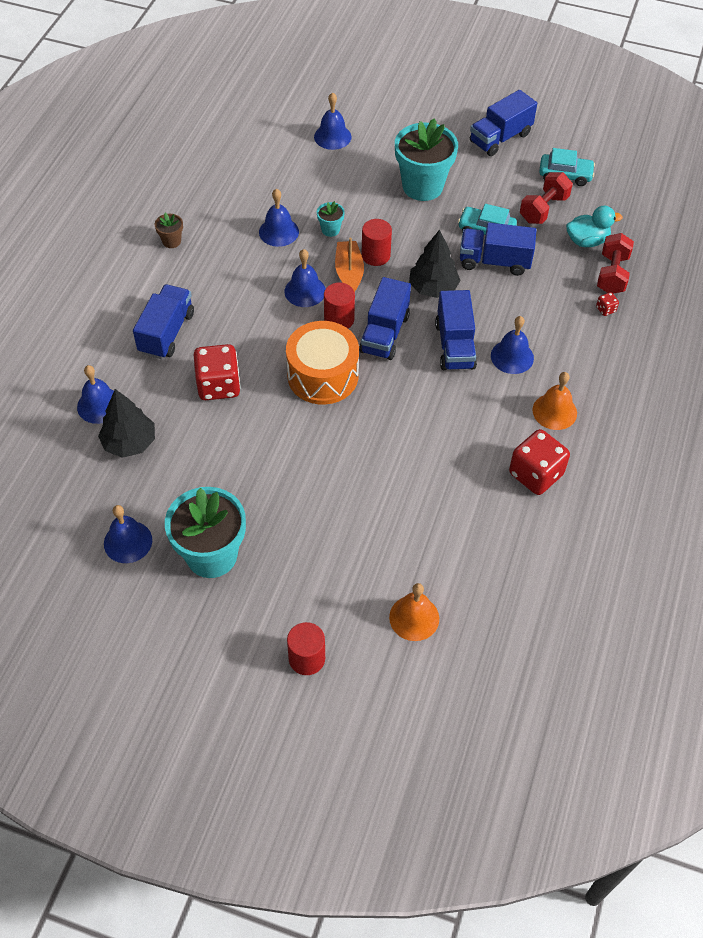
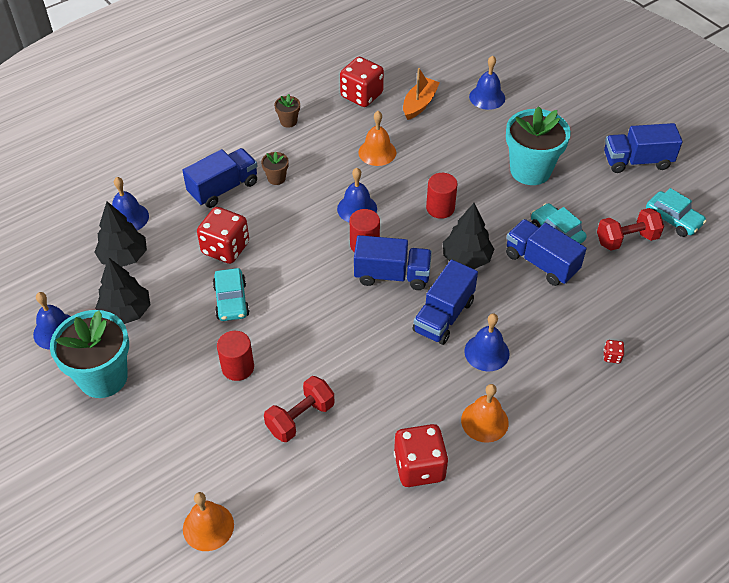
camera: 35 degrees right, 5 degrees down
(179, 489) = (126, 312): none -> black tree
(208, 299) = (276, 178): none -> brown flower pot
(218, 185) = (361, 95): none -> red dice
(266, 428) = (231, 301): none -> turquoise car
(278, 232) = (377, 152): blue bell -> orange bell
(307, 658) = (97, 505): red cylinder -> red cylinder (238, 367)
(323, 375) = (312, 283): orange drum -> none
(330, 230) = (420, 170): turquoise flower pot -> none
(349, 272) = (406, 211): orange boat -> orange boat (419, 104)
(384, 333) = (392, 275): blue truck -> blue truck turned 135 degrees counterclockwise
(587, 241) = (645, 287): turquoise duck -> none
(612, 274) = (645, 328): red dumbbell -> red dumbbell (300, 418)

